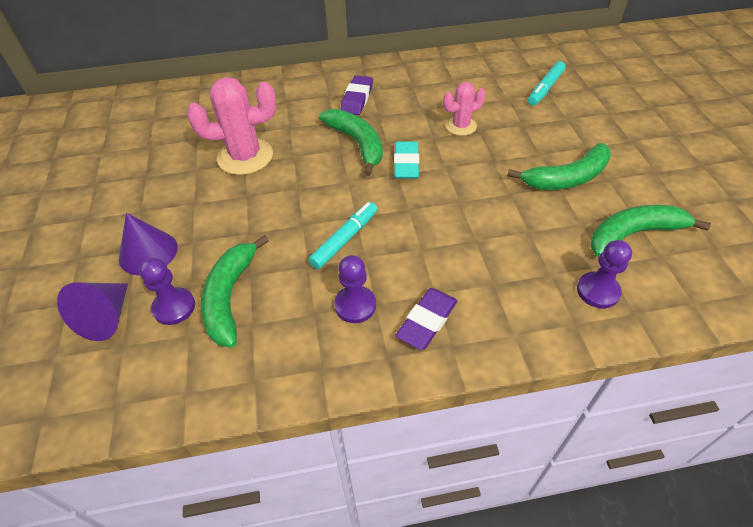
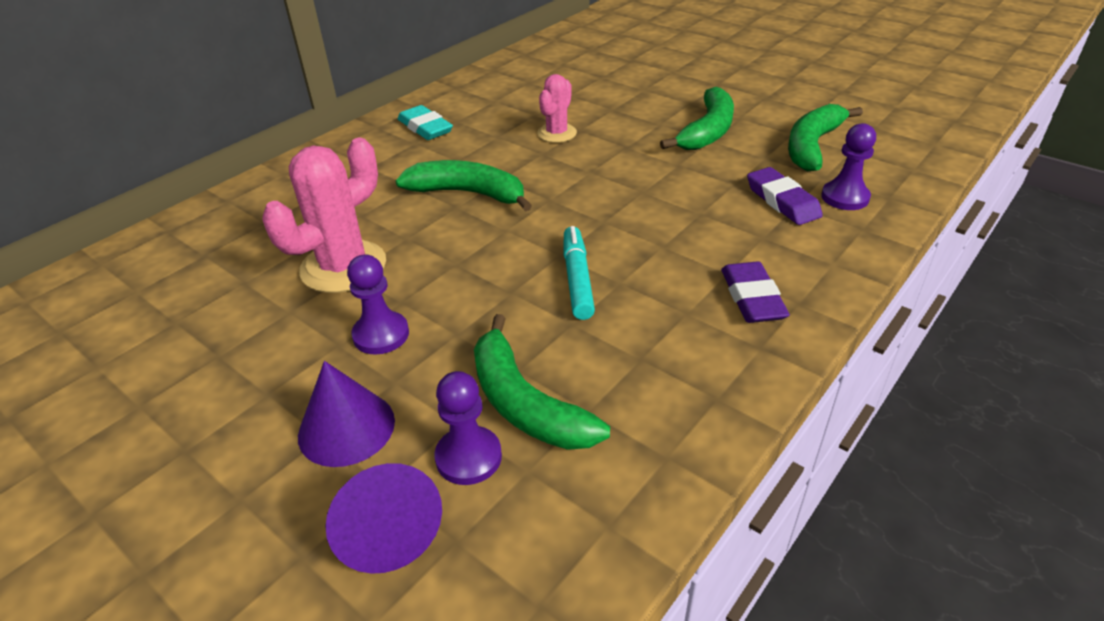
camera: 40 degrees left, 10 degrees down
(355, 305) = (670, 326): purple pawn -> purple pawn (381, 335)
(357, 98) = (409, 156): purple eraser -> purple eraser (782, 201)
(406, 164) = (547, 186): turquoise eraser -> turquoise eraser (425, 128)
(545, 88) = (593, 74): turquoise marker -> none

